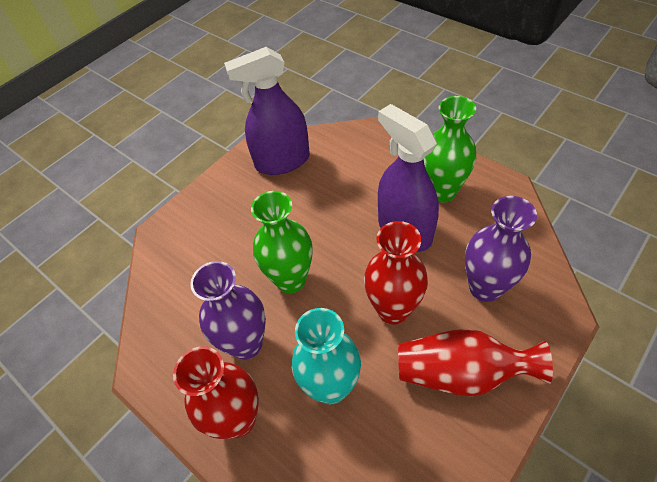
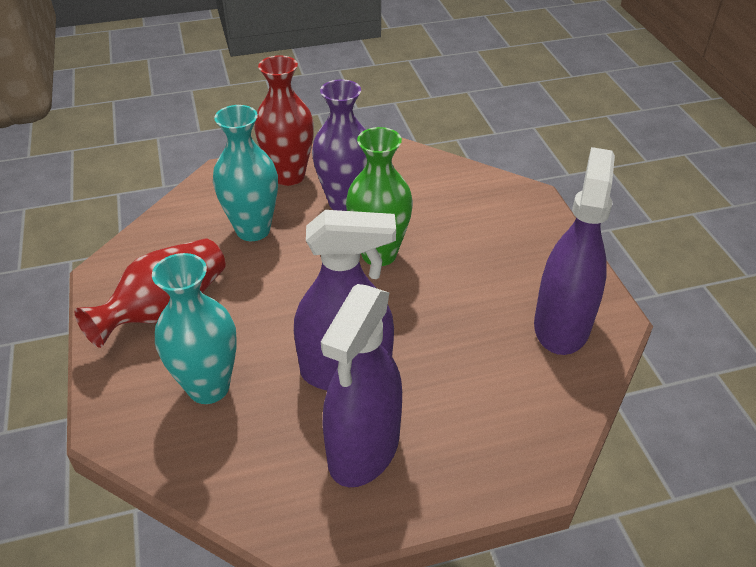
camera: 120 degrees right, 10 degrees down
(393, 310) = (269, 303): red vase -> none
(442, 192) = (364, 448): green vase -> purple spray bottle
(485, 288) = (208, 387): purple vase -> turquoise vase

